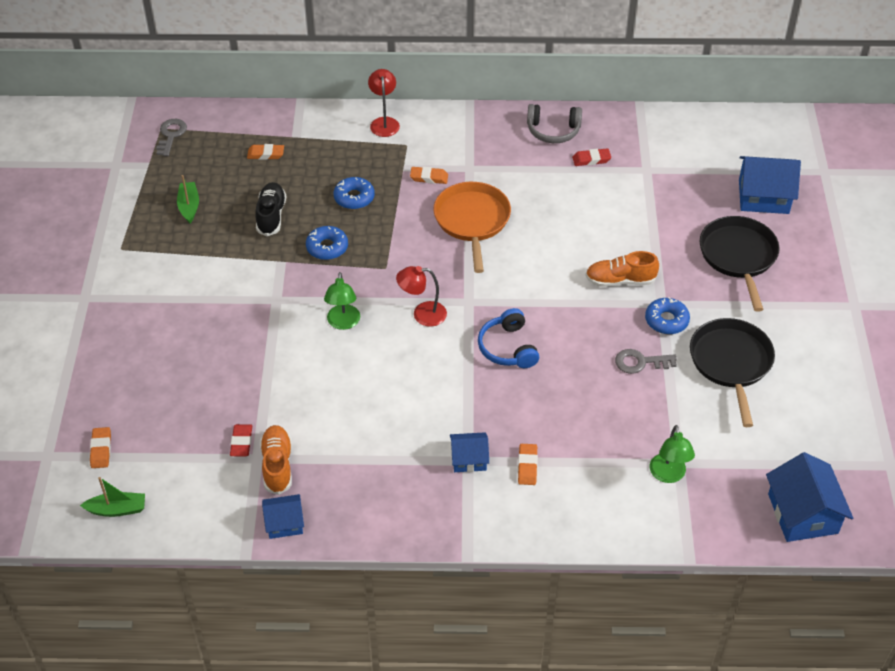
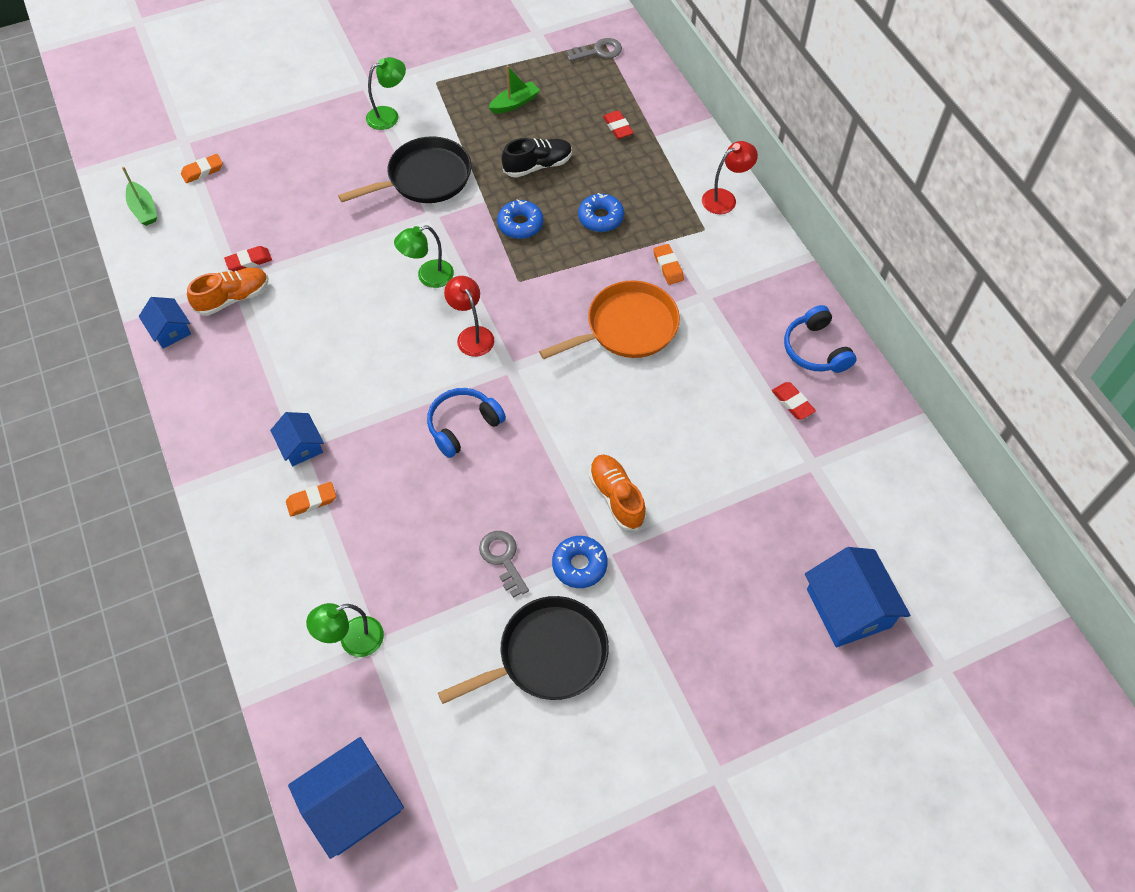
camera: 65 degrees right, 10 degrees up
(137, 293) = (389, 115): none -> green lamp
(266, 154) = (617, 127): orange eraser -> red eraser
(553, 131) = (815, 349): grey headphones -> blue headphones
(738, 256) = (726, 610): black pan -> black pan (425, 178)

